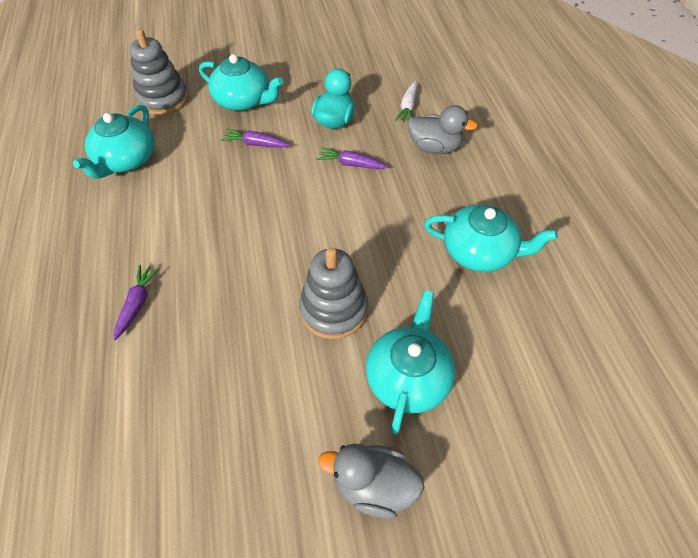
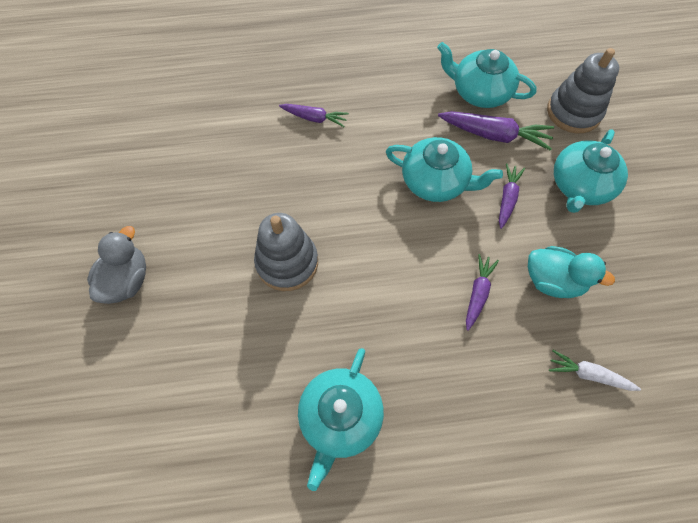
camera: 95 degrees right, 10 degrees up
(183, 150) = (494, 135): none -> purple carrot
(408, 377) = (209, 318): turquoise teapot -> turquoise teapot (435, 181)
(434, 147) = (510, 397): grey duck -> none

